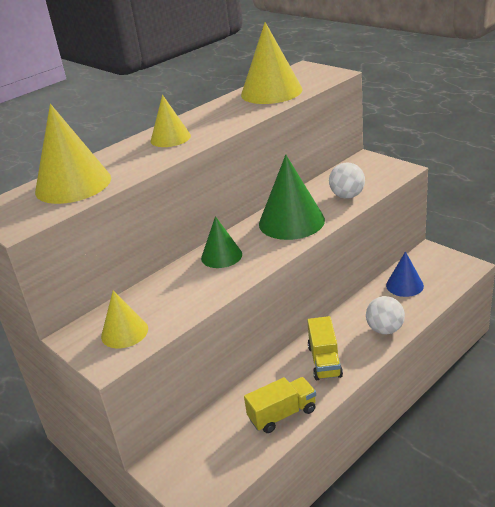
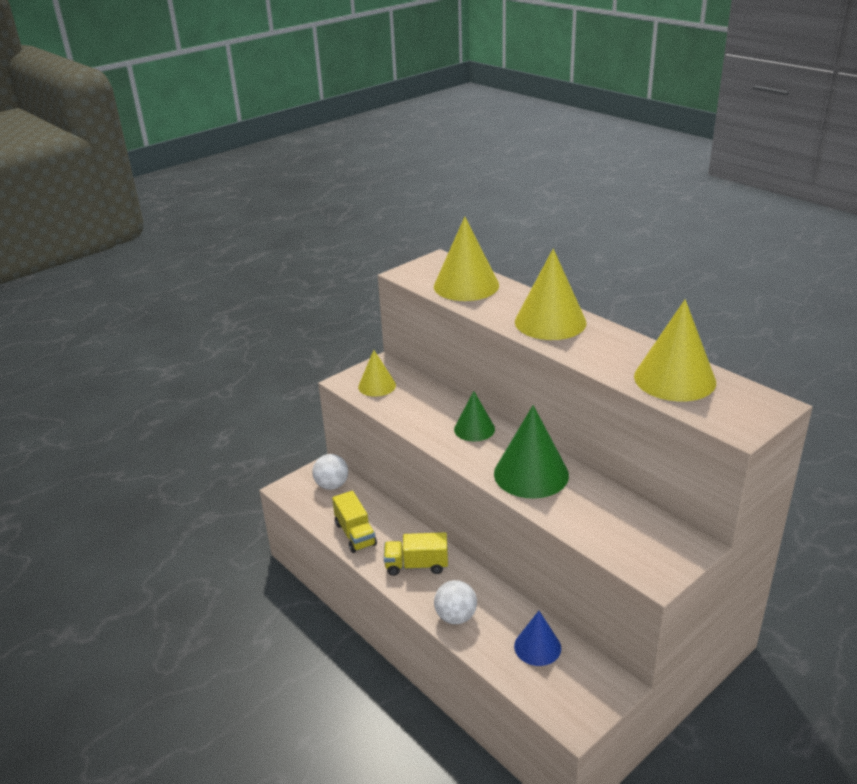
camera: 90 degrees right, 0 degrees up
(170, 138) = (550, 322): yellow cone -> yellow cone, size x1.69
(347, 196) = (584, 520): white ball -> white ball (332, 485)

